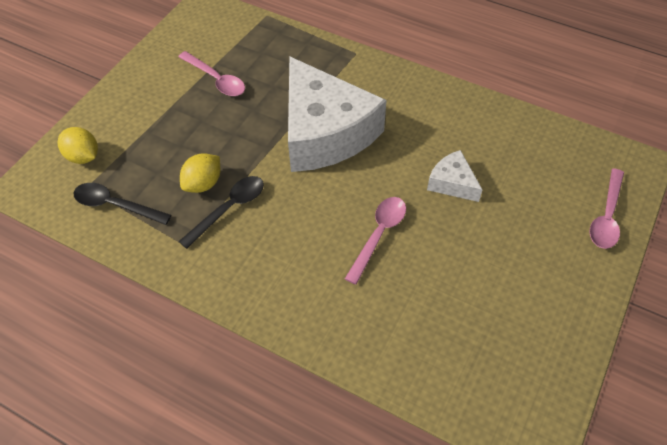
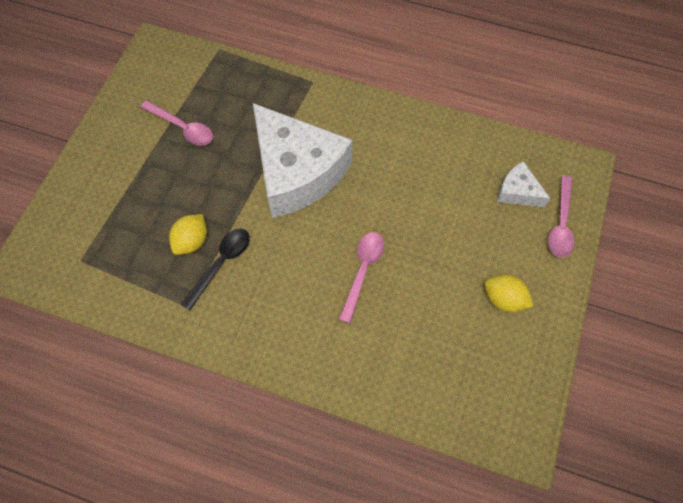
camera: 10 degrees left, 10 degrees up
(83, 156) = (70, 228): yellow lemon -> yellow lemon (504, 299)
(116, 205) = (113, 275): black spoon -> none
(452, 183) = (421, 209): white cheese -> white cheese (518, 192)

